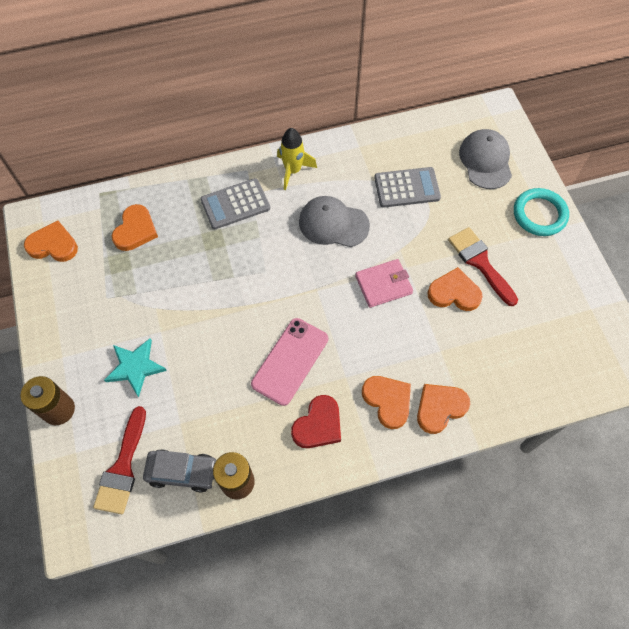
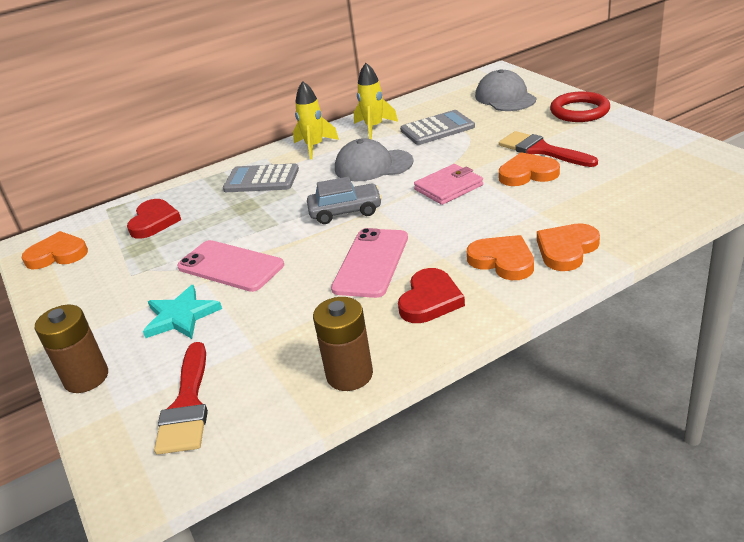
camera: 10 degrees left, 30 degrees down
(135, 230) = (154, 222): orange heart -> red heart
(182, 472) = (271, 386): grey car -> grey car (345, 211)
(184, 319) = (230, 266): none -> pink phone
(235, 204) = (261, 179): grey calculator -> grey calculator turned 45 degrees clockwise
(353, 161) = (374, 127): none -> yellow rocket
(539, 214) = (579, 111): turquoise ring -> red ring

